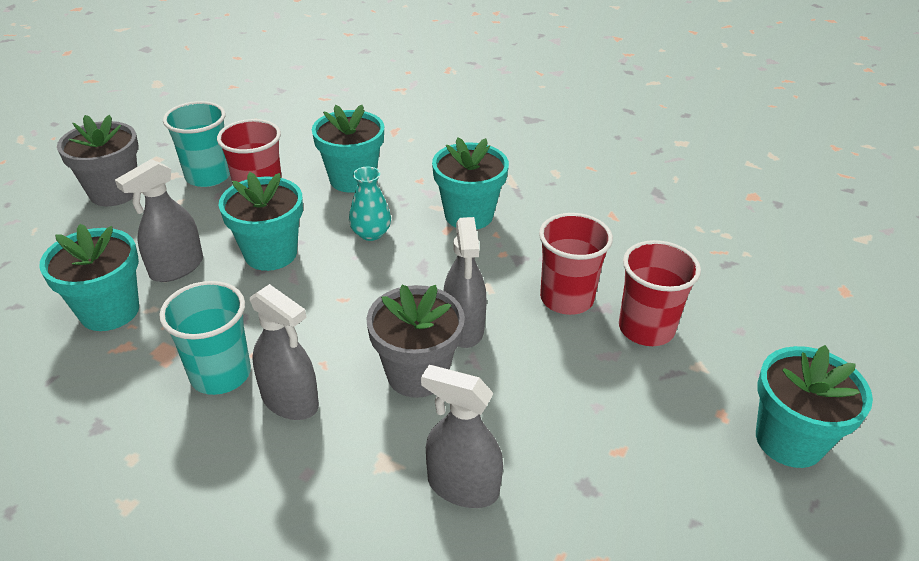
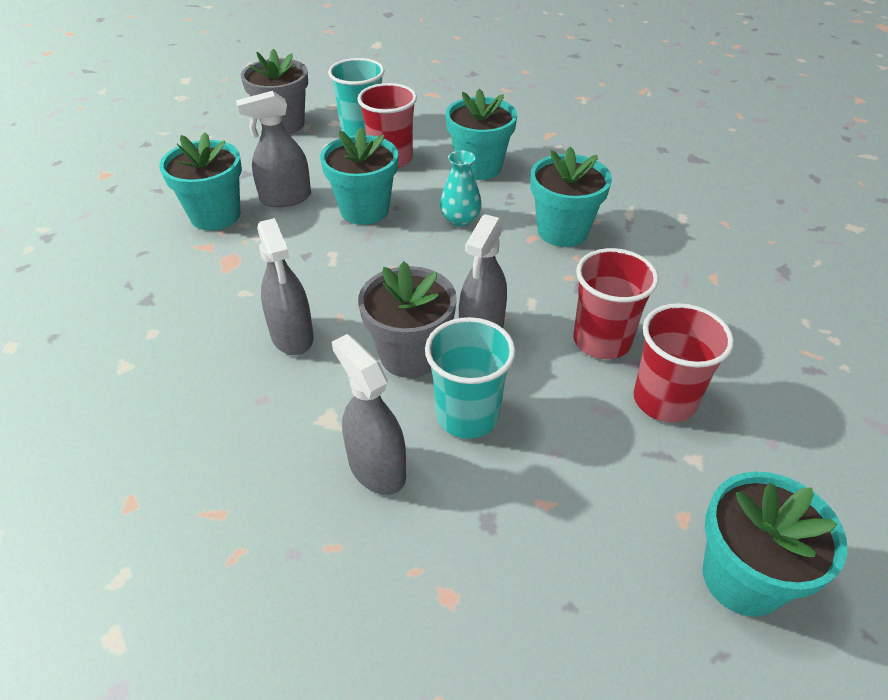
camera: 30 degrees right, 5 degrees up
(220, 374) = (257, 294): turquoise cup -> turquoise cup (467, 415)

